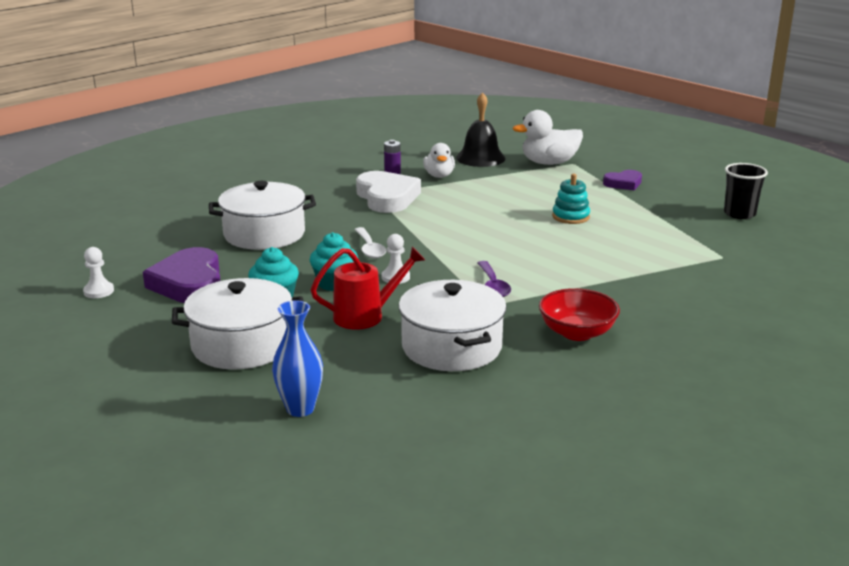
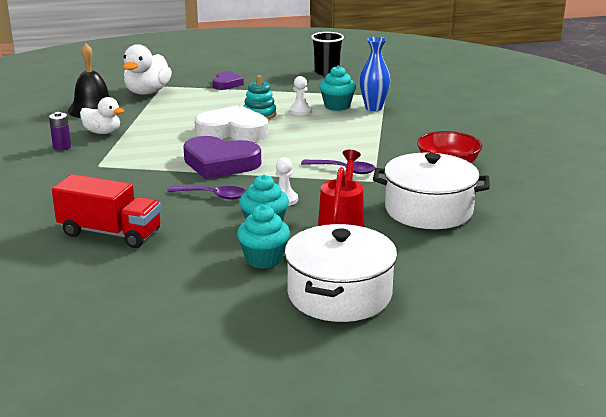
camera: 60 degrees left, 0 degrees up
(99, 291) = (123, 352): white pawn -> white pawn (300, 111)
(189, 283) = (173, 295): purple heart -> purple heart (220, 163)
(264, 234) = (110, 233): white pot -> red truck
(300, 409) = (478, 292): blue vase -> blue vase (373, 108)
(369, 248) = (213, 196): white spoon -> purple spoon
(387, 197) = (115, 163): white heart -> white heart (233, 131)
(651, 243) = (337, 106): none -> turquoise cupcake

